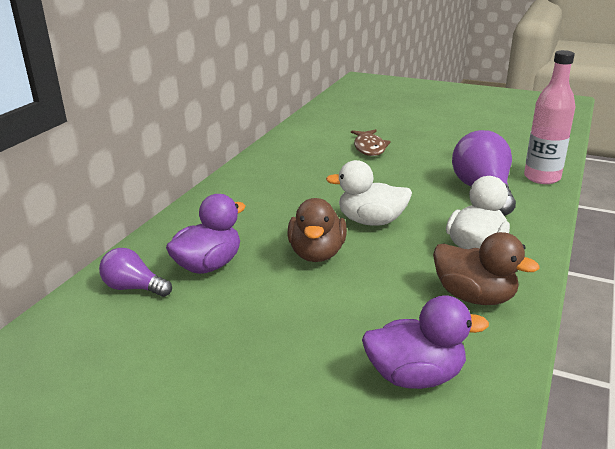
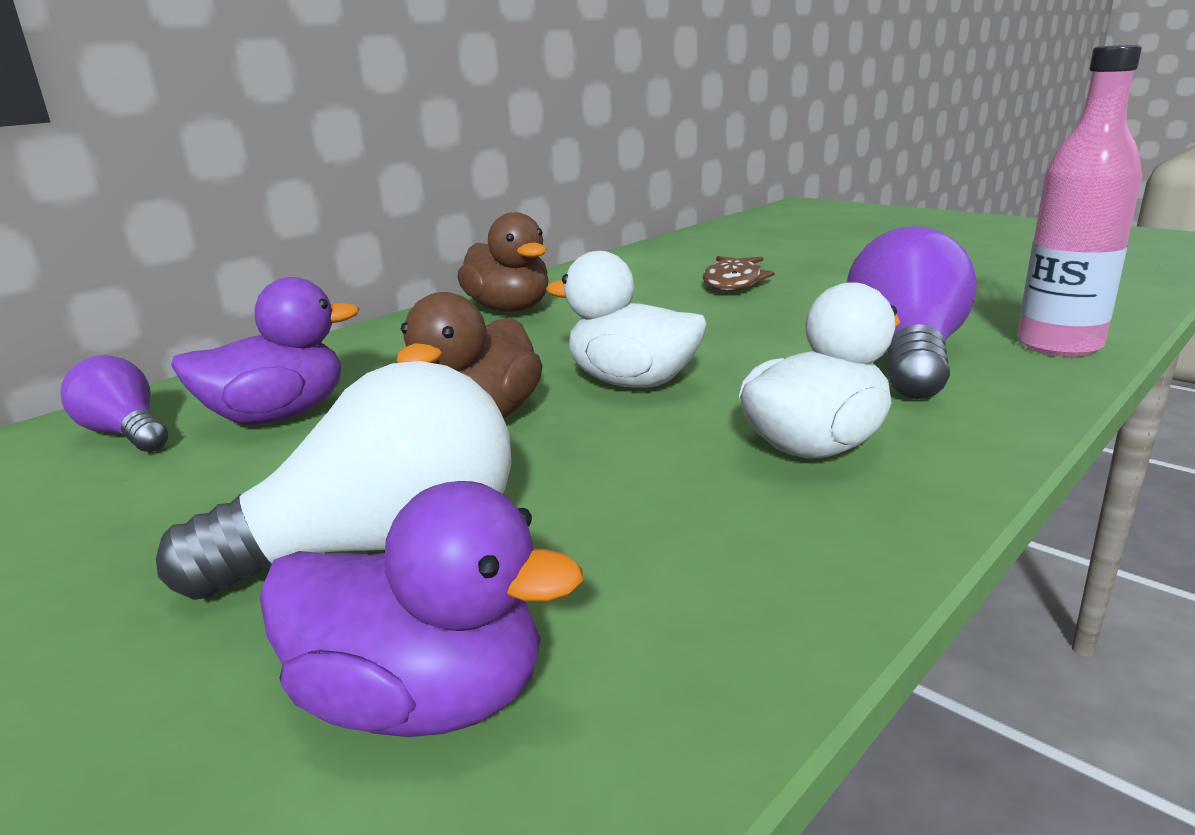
camera: 20 degrees right, 5 degrees down
(338, 324) = (381, 548): none -> white light bulb
(474, 297) = (730, 543): brown duck -> brown duck (509, 309)

